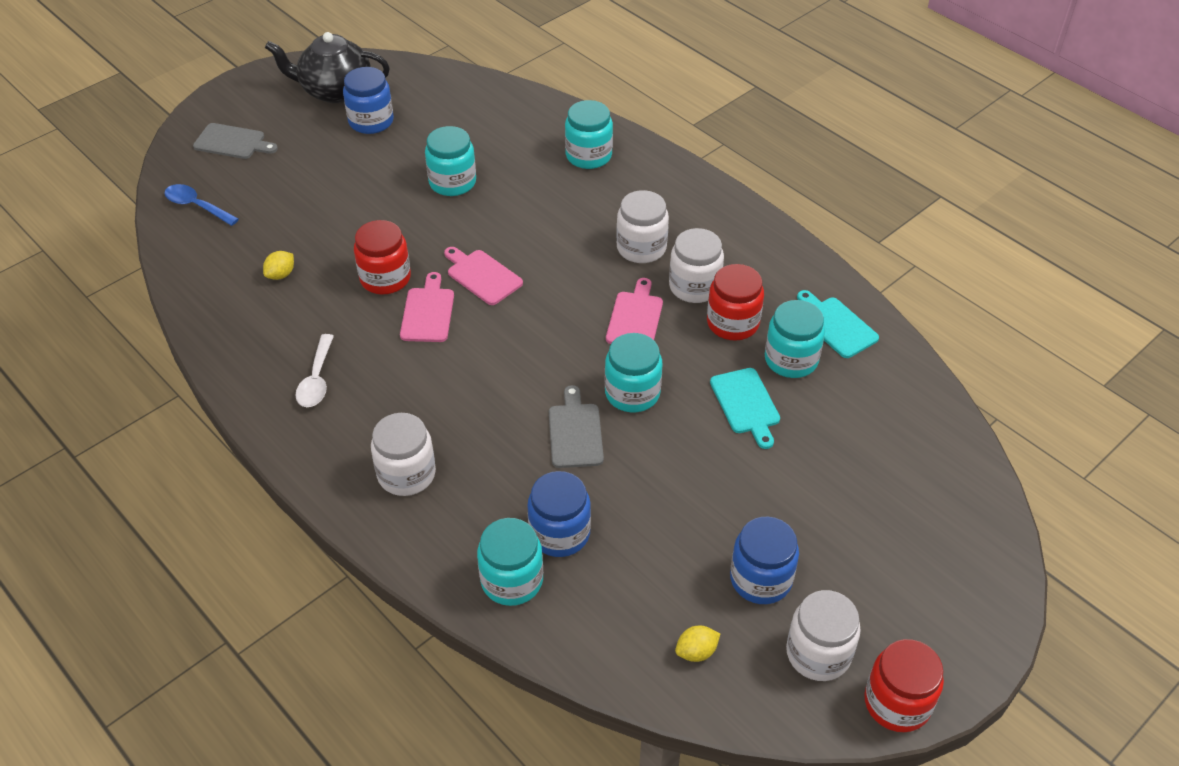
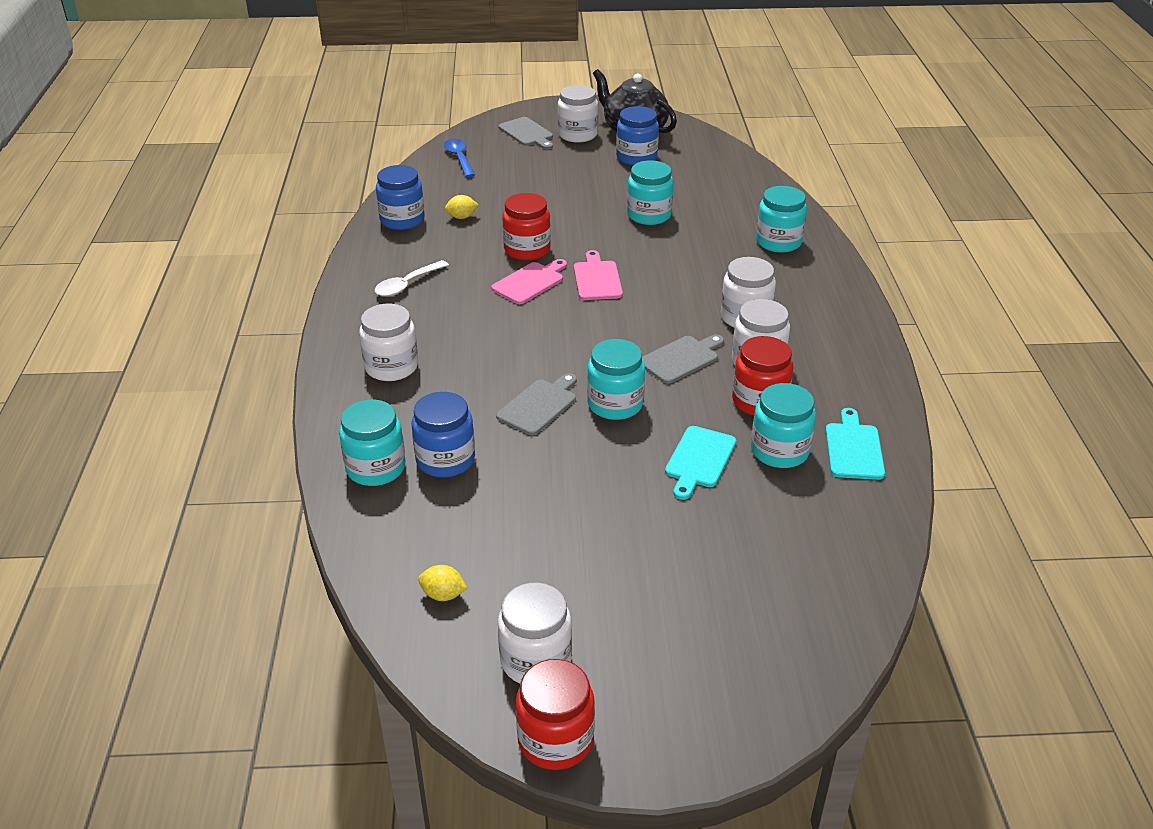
camera: 40 degrees right, 10 degrees down
(285, 120) = (577, 135): none -> white jar
(635, 317) = (681, 358): pink cutting board -> grey cutting board
(760, 579) = (556, 581): blue jar -> blue jar (402, 220)

